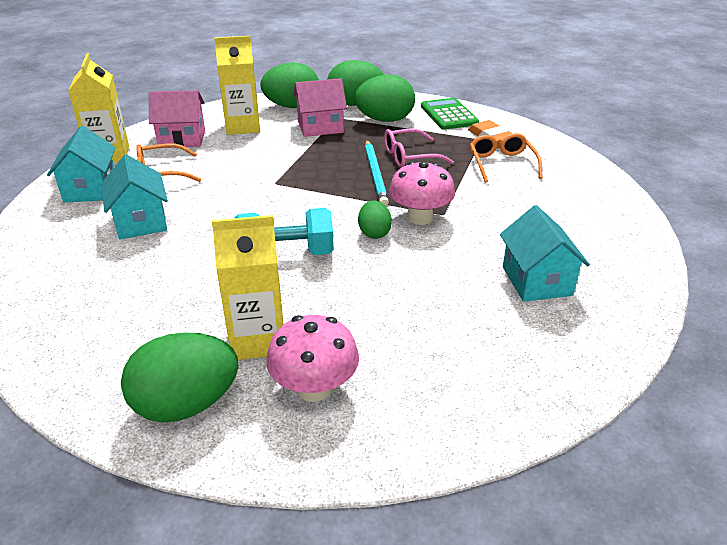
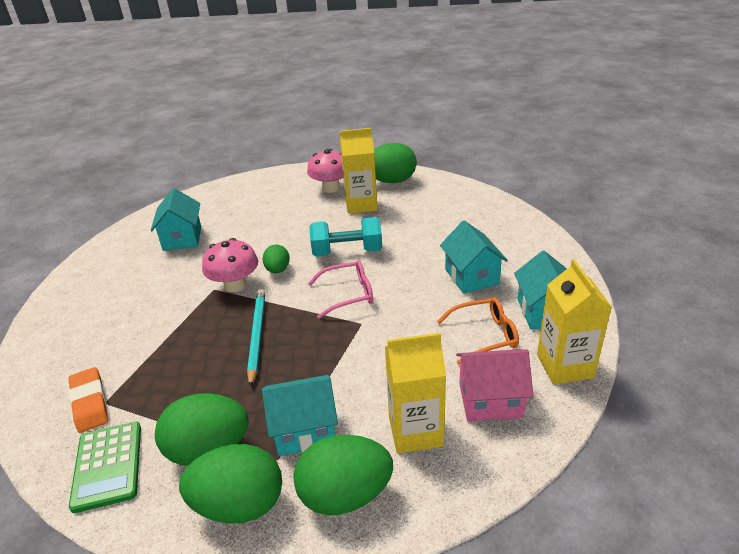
camera: 175 degrees left, 0 degrees up
(320, 127) = (305, 430): pink house -> turquoise house
(409, 156) = (209, 365): pink glasses -> pink glasses (348, 294)
(502, 164) = (115, 354): orange glasses -> none

